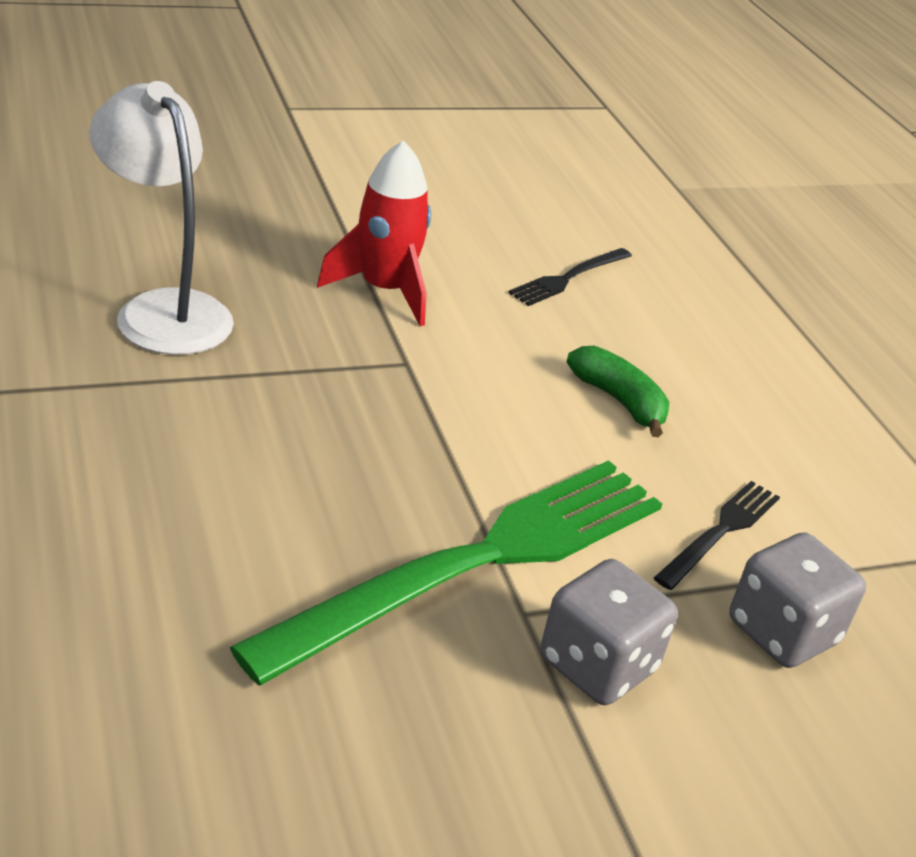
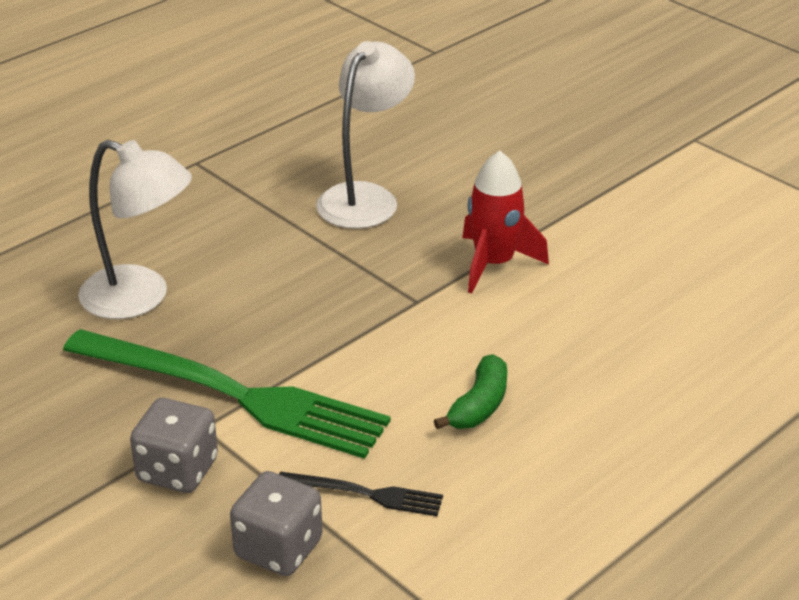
camera: 70 degrees right, 0 degrees up
(192, 567) = (140, 298): none -> white lamp
(569, 278) = (625, 335): black fork -> none

